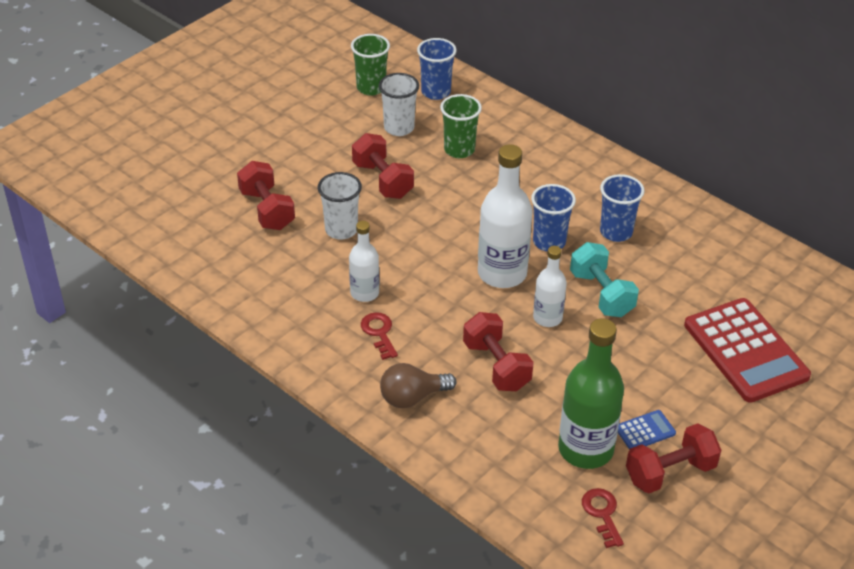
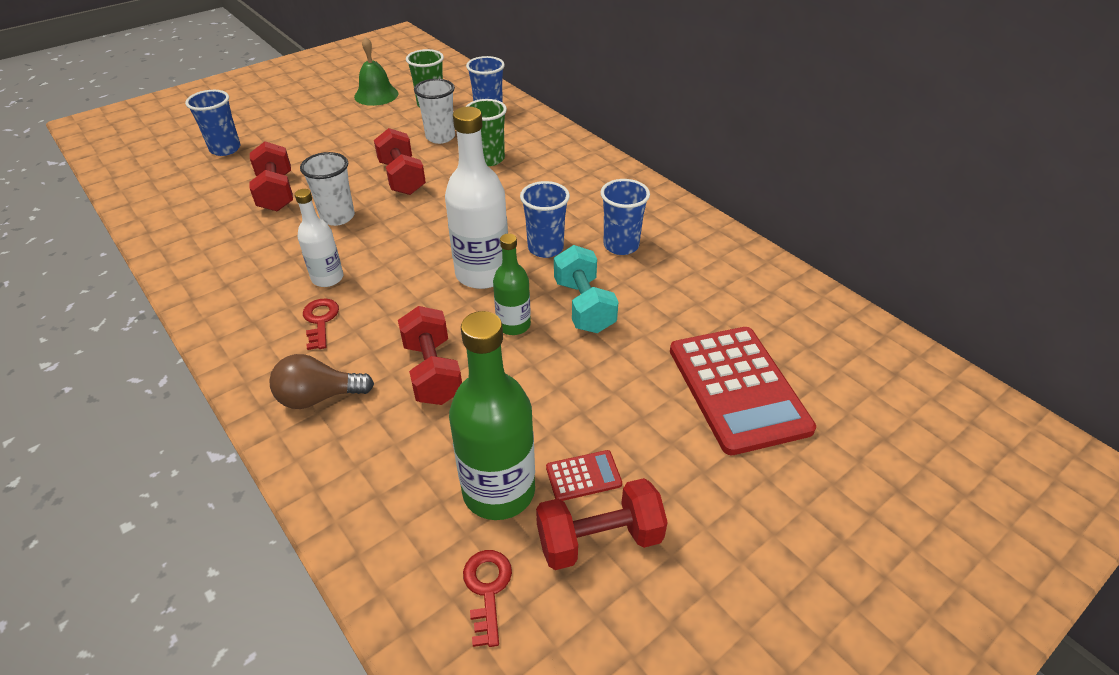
camera: 10 degrees right, 0 degrees up
(184, 164) = (225, 149): none -> blue cup
(306, 80) = (376, 95): none -> green bell
(547, 318) = (513, 325): white bottle -> green bottle
(645, 431) = (583, 476): blue calculator -> red calculator

